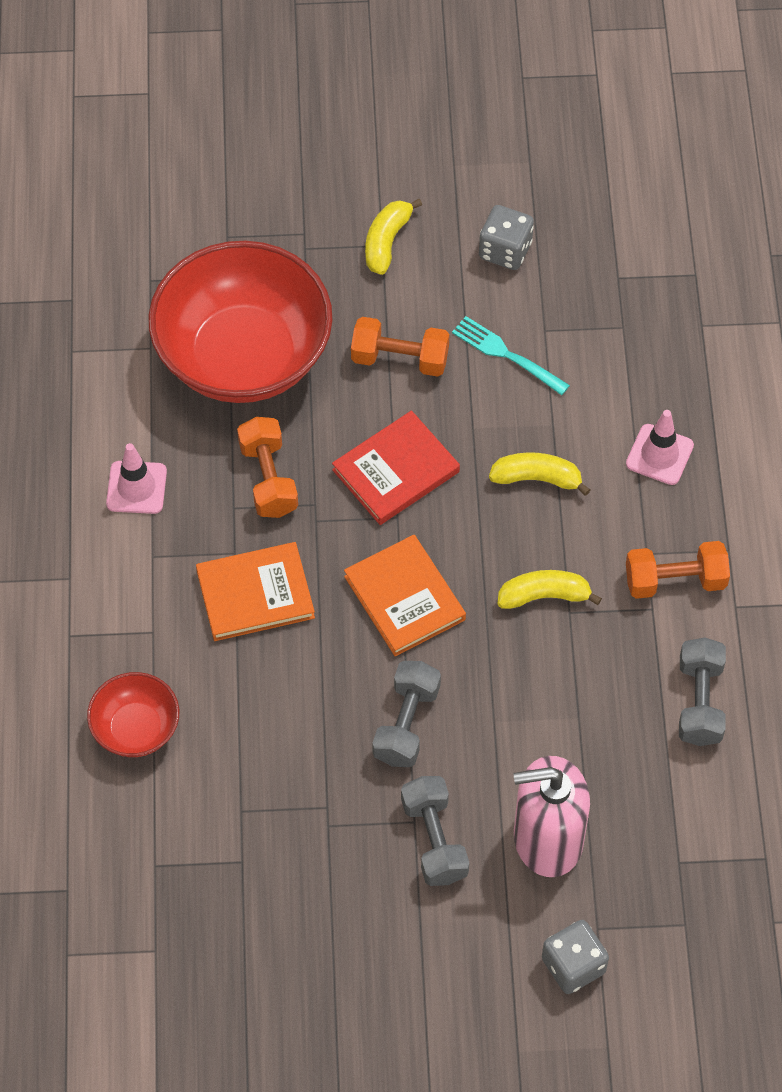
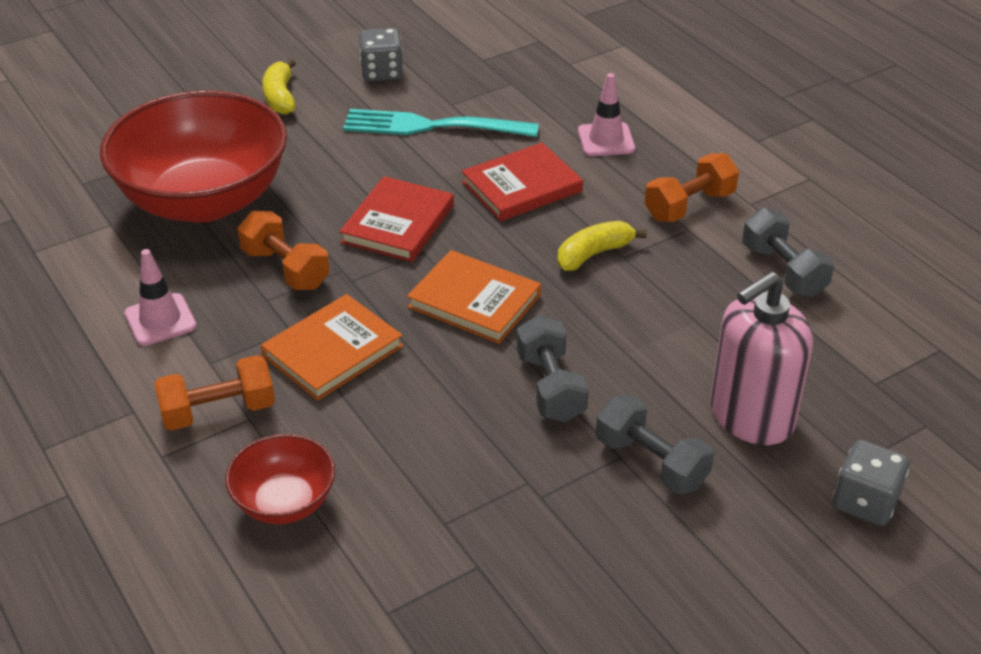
camera: 30 degrees left, 20 degrees down
(400, 359) = (345, 157): orange dumbbell -> orange dumbbell (218, 411)
(507, 355) = (434, 126): turquoise fork -> turquoise fork, size x1.59
(537, 478) = (521, 186): yellow banana -> red book

